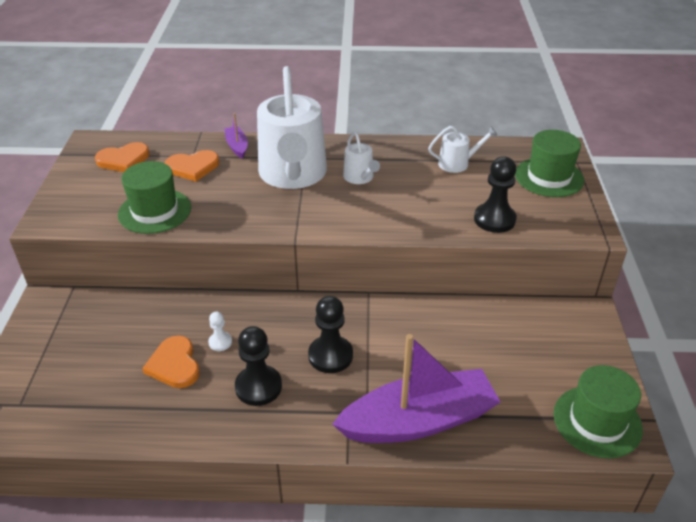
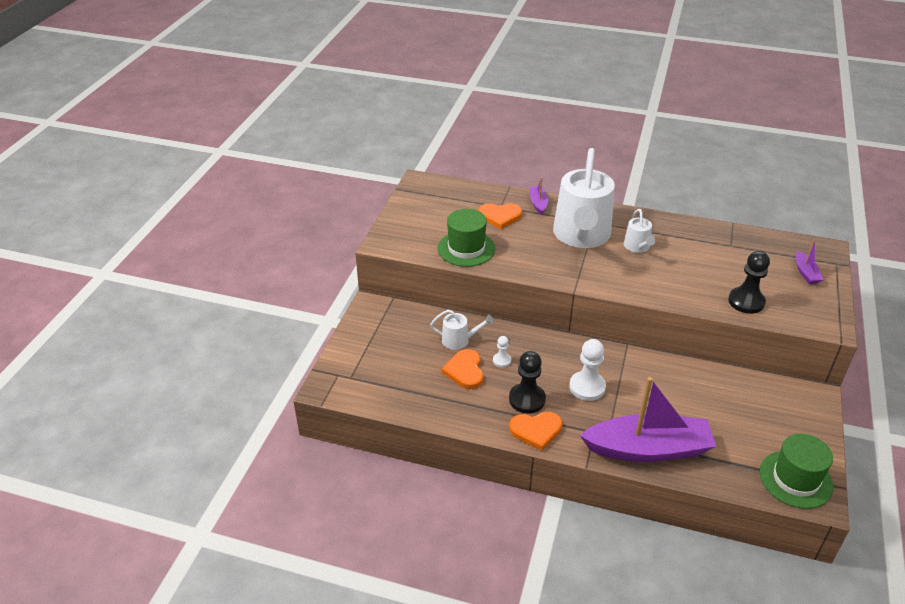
camera: 15 degrees right, 0 degrees up
(123, 160) = (445, 201): orange heart -> orange heart (536, 430)
(330, 355) = (587, 387): black pawn -> white pawn
(457, 163) = (726, 248): white watering can -> white watering can (459, 340)
(549, 177) = (805, 273): green hat -> purple boat

